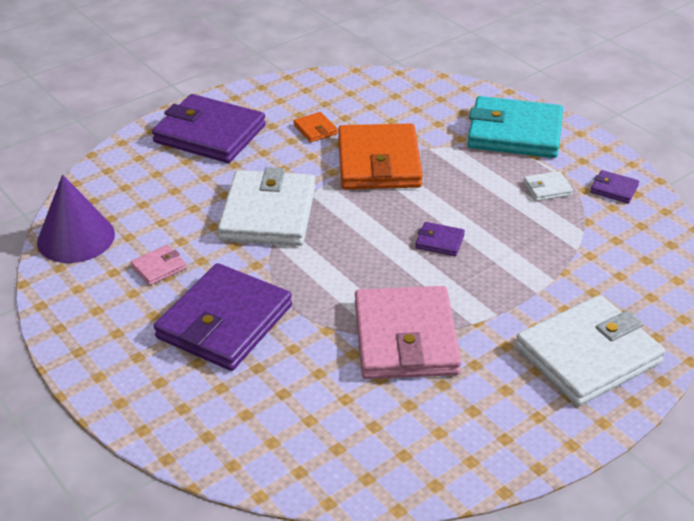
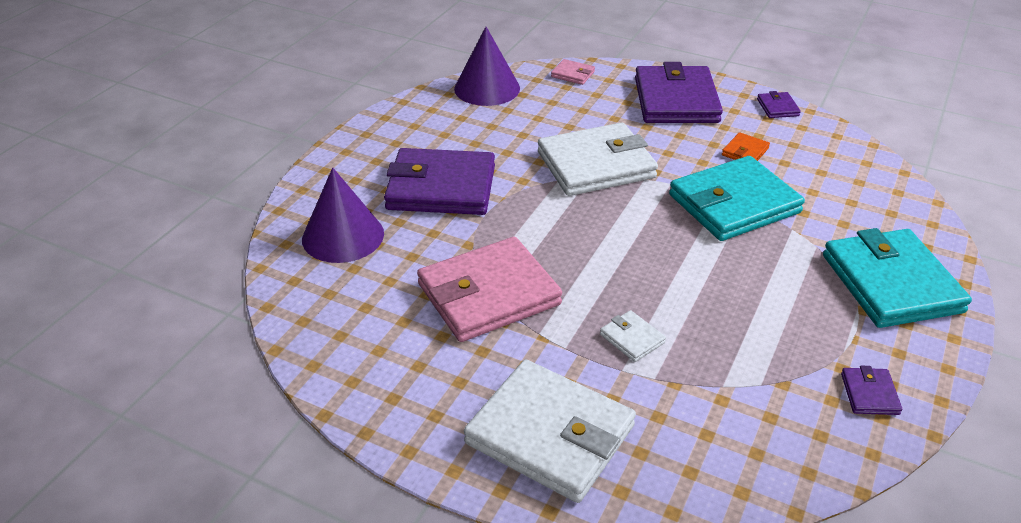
camera: 65 degrees right, 0 degrees up
(159, 267) = (482, 135): pink wallet -> pink wallet (573, 74)
(252, 415) = (343, 236): none -> purple cone
(378, 162) = (734, 204): orange wallet -> turquoise wallet
(439, 241) = (646, 278): purple wallet -> purple wallet (777, 107)
(547, 188) = (812, 335): white wallet -> white wallet (632, 338)

